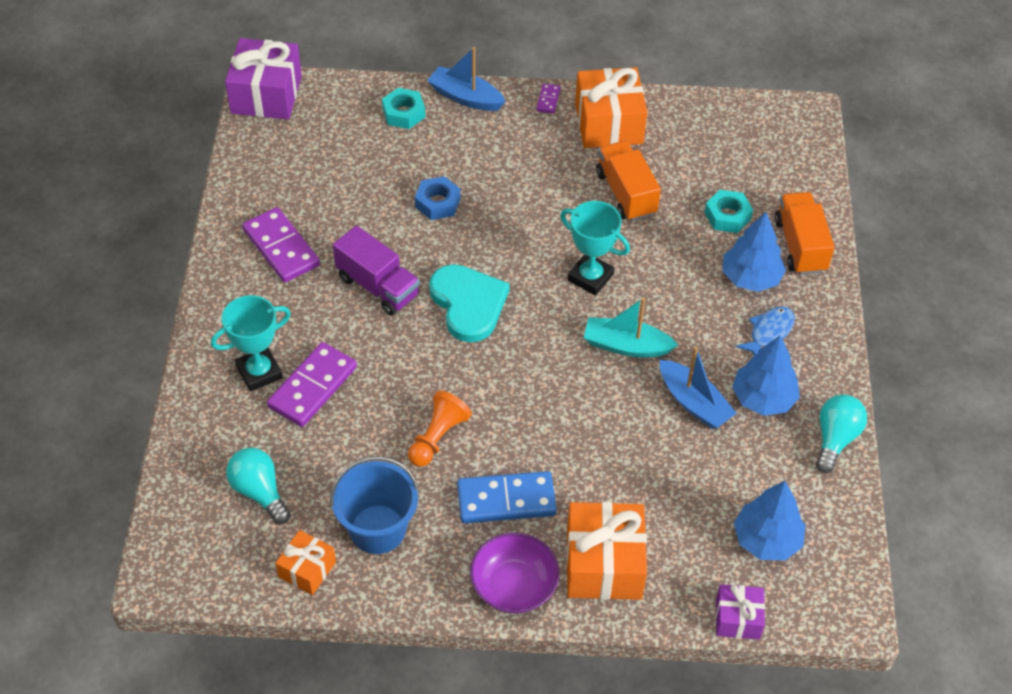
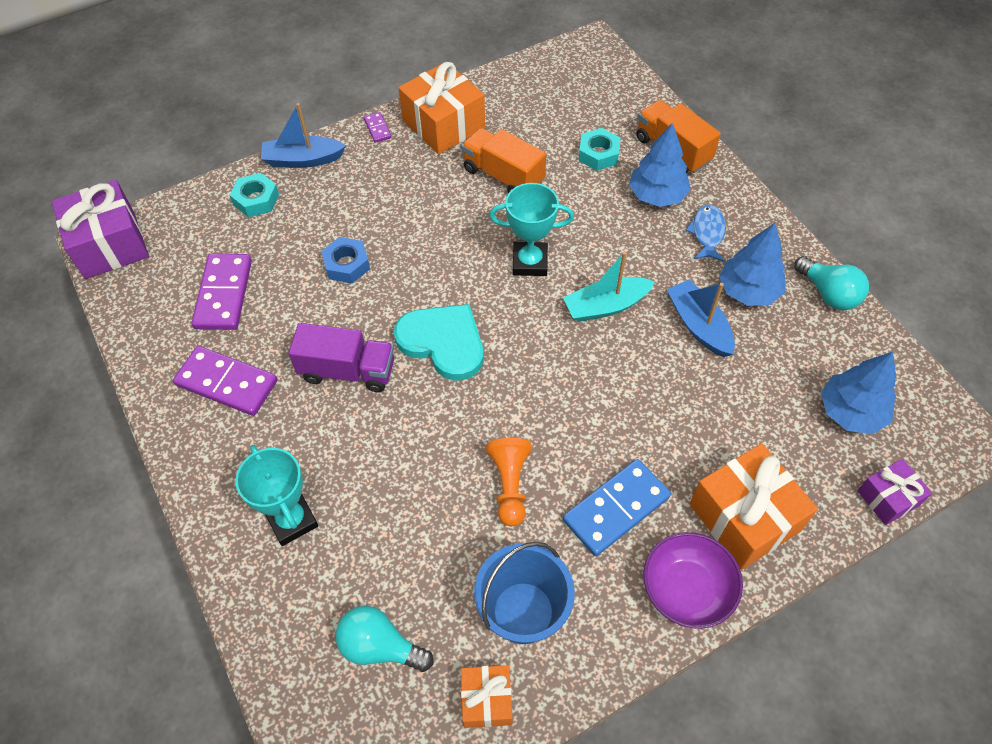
camera: 30 degrees left, 5 degrees up
(259, 372) = (292, 520): turquoise trophy -> turquoise trophy turned 60 degrees counterclockwise
(313, 387) = (356, 504): purple domino -> purple domino (224, 294)
(693, 403) = (699, 325): blue boat -> blue boat turned 135 degrees counterclockwise
(835, 439) = (828, 294): turquoise light bulb -> turquoise light bulb turned 150 degrees clockwise

